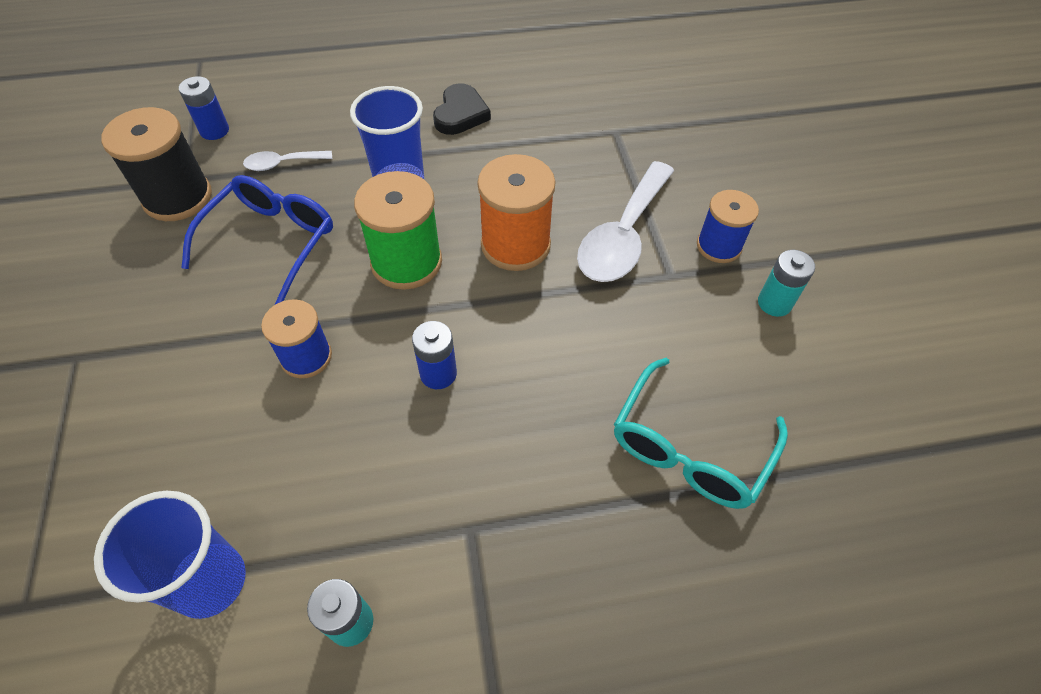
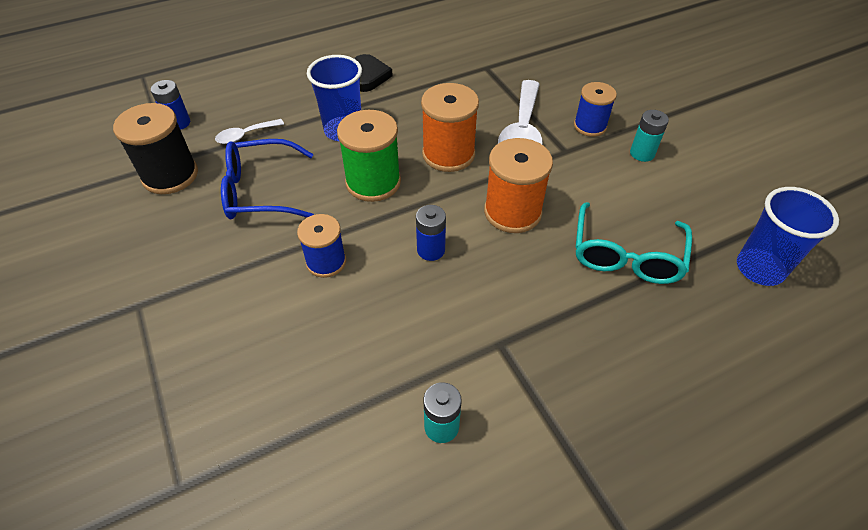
camera: 15 degrees left, 5 degrees down
(210, 581) = (322, 429): blue cup -> blue cup (759, 268)
(270, 242) = (261, 191): blue glasses -> blue glasses turned 105 degrees counterclockwise
(563, 346) = (512, 212): none -> orange spool

